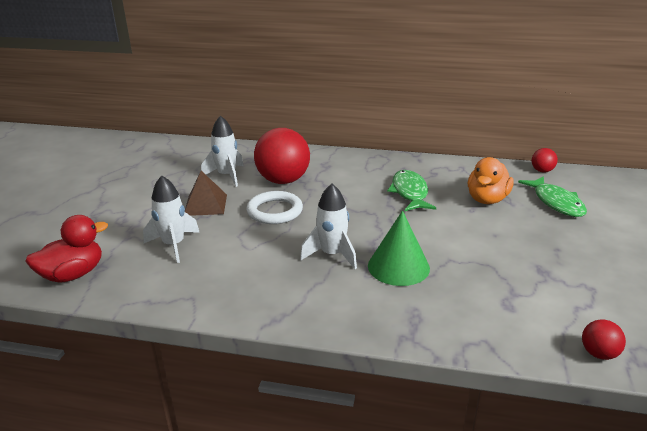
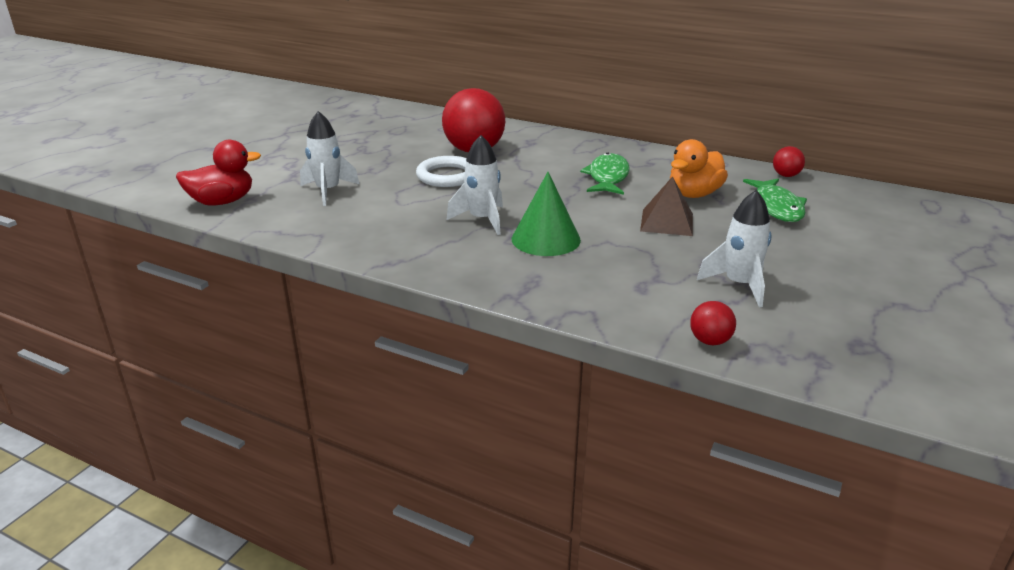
camera: 15 degrees right, 0 degrees up
(205, 205) = (379, 162): brown pyramid -> brown pyramid (667, 222)
(227, 176) = (417, 139): white rocket -> white rocket (739, 285)

